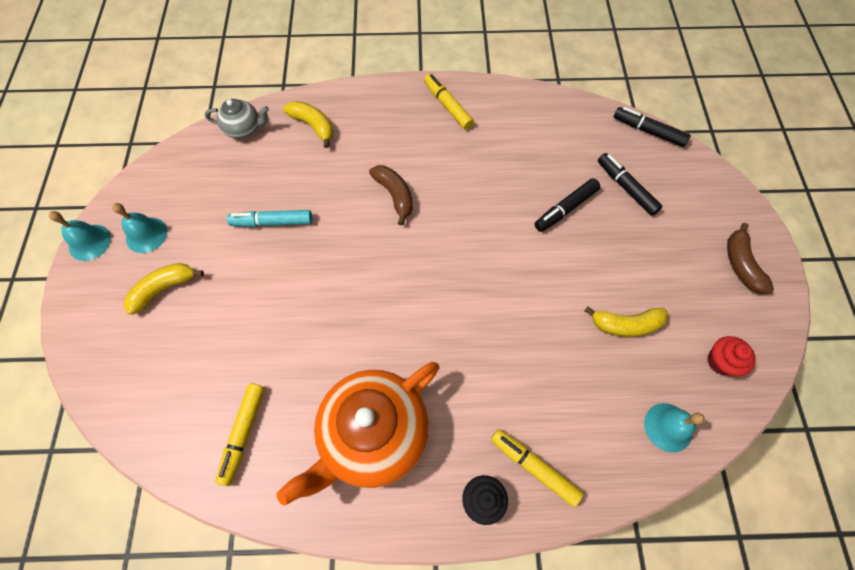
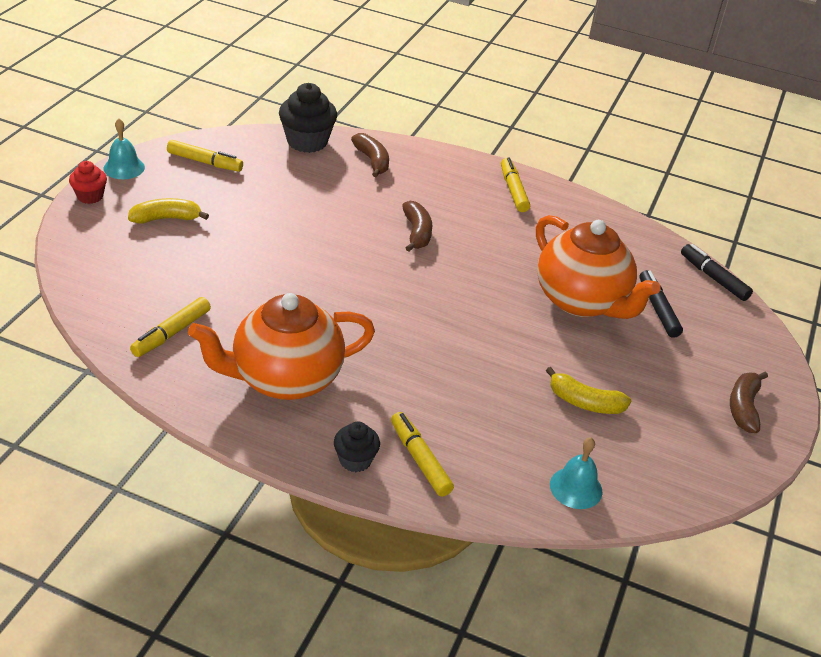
camera: 20 degrees right, 25 degrees down
(146, 235) = (174, 180): turquoise bell -> none
(163, 198) = (205, 162): none -> yellow marker
(244, 129) = (307, 142): grey teapot -> black cupcake
(272, 222) = (290, 210): turquoise marker -> none
(313, 126) = (372, 161): yellow banana -> brown banana
(565, 209) = (582, 301): black marker -> orange teapot
(721, 361) = (667, 466): red cupcake -> red cupcake (90, 196)

